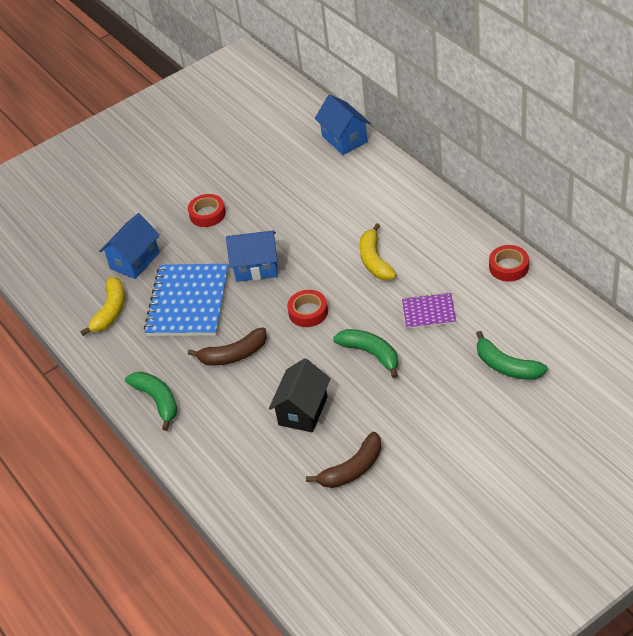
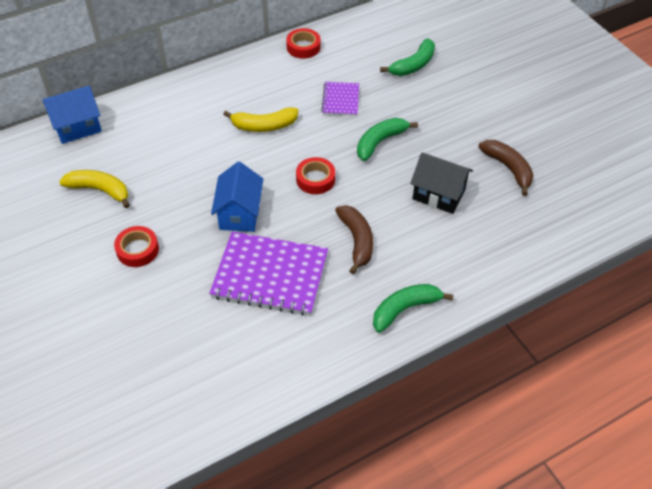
camera: 90 degrees left, 5 degrees up
(110, 311) = (260, 351): yellow banana -> yellow banana (100, 190)
(135, 261) = (185, 324): blue house -> none
(188, 302) = (270, 275): blue notebook -> purple notebook

